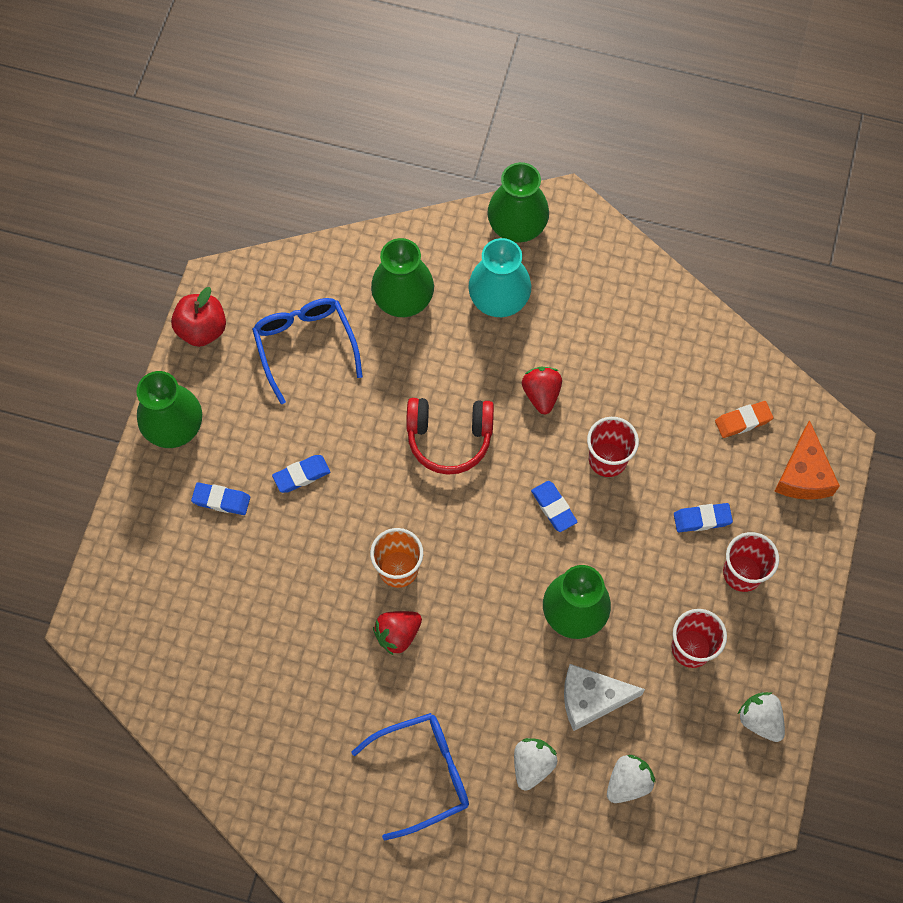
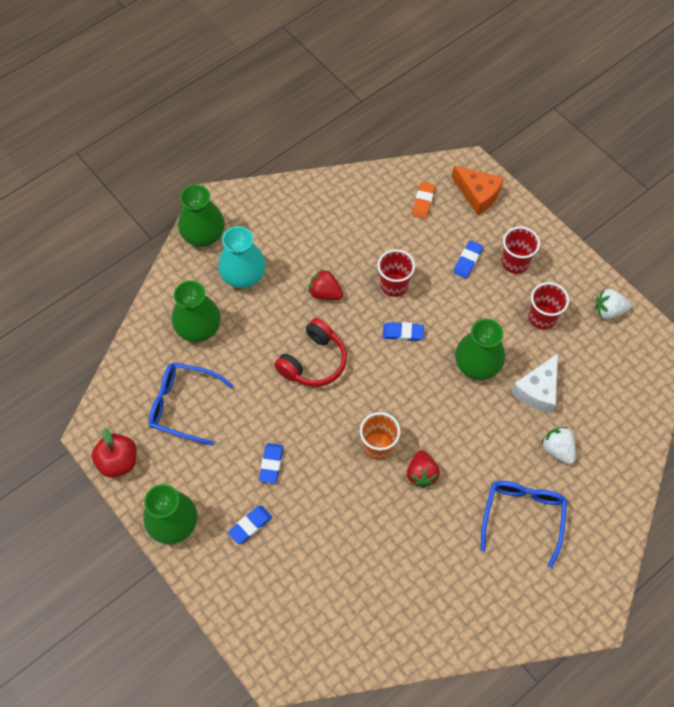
camera: 55 degrees left, 5 degrees down
(628, 782) = (602, 404): white strawberry -> none

